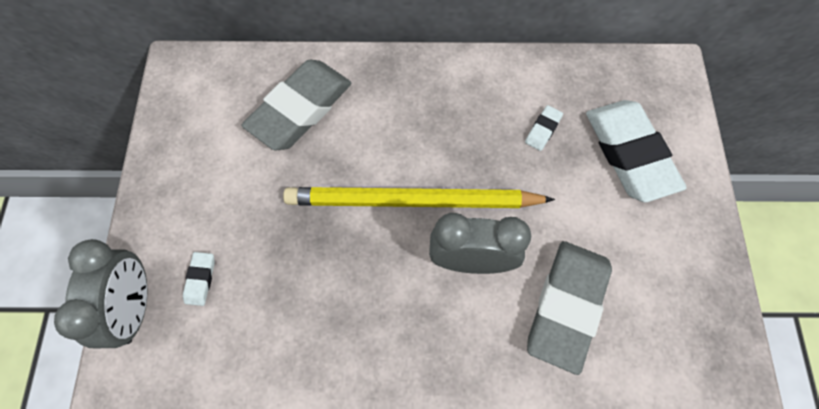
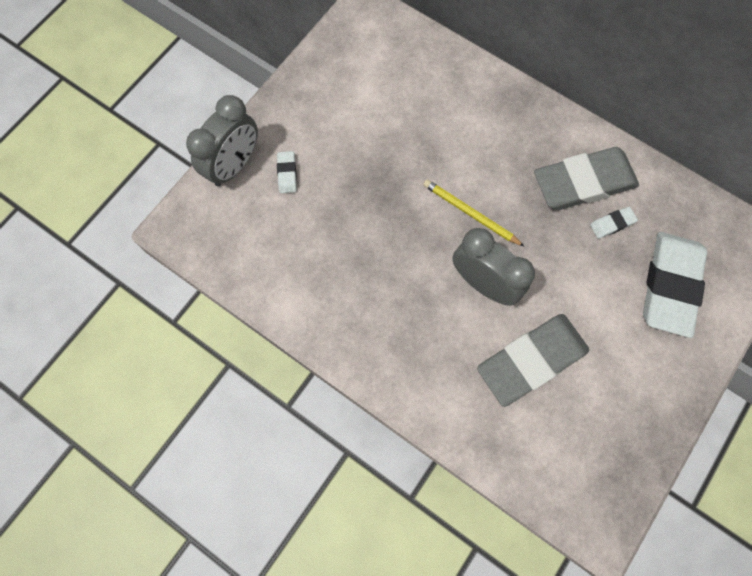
camera: 35 degrees right, 5 degrees up
(200, 279) = (287, 174): white eraser -> white eraser turned 45 degrees counterclockwise
(300, 109) = (434, 94): grey eraser -> grey eraser (583, 182)
(412, 201) = (470, 213): yellow pencil -> yellow pencil, size x0.50

